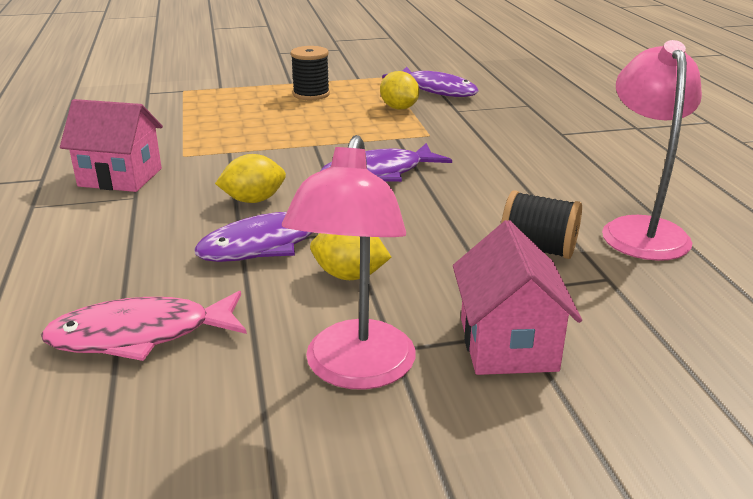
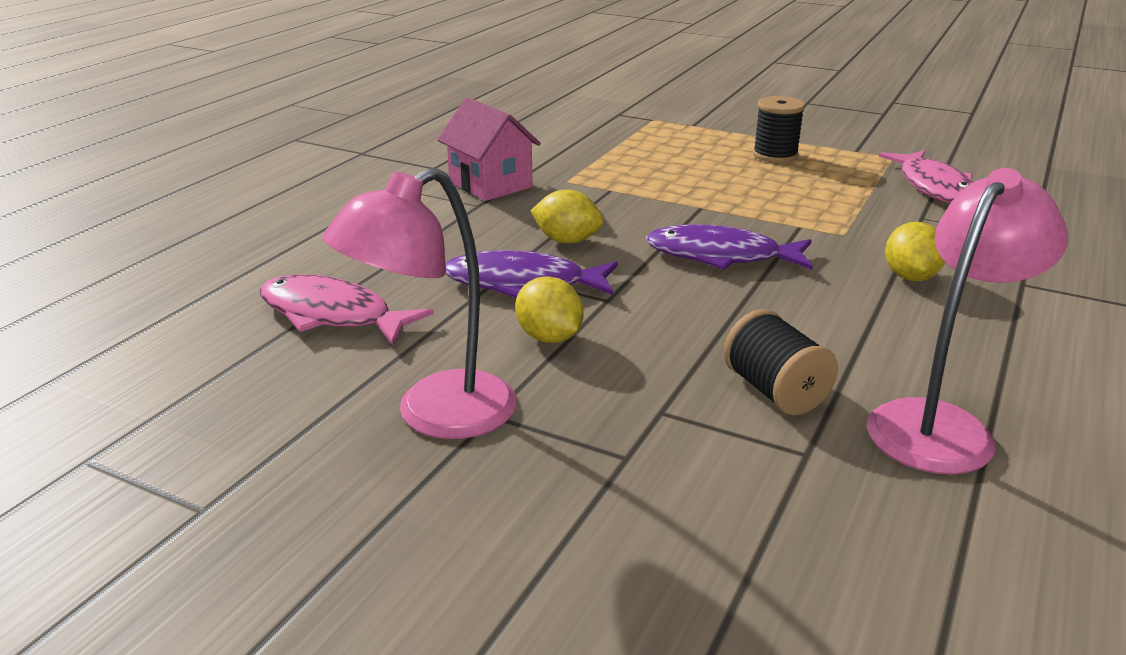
camera: 40 degrees right, 0 degrees up
(399, 108) = (853, 195): yellow lemon -> yellow lemon (910, 277)
(436, 90) = (933, 187): purple fish -> pink fish
(507, 344) = (595, 460): pink house -> none

